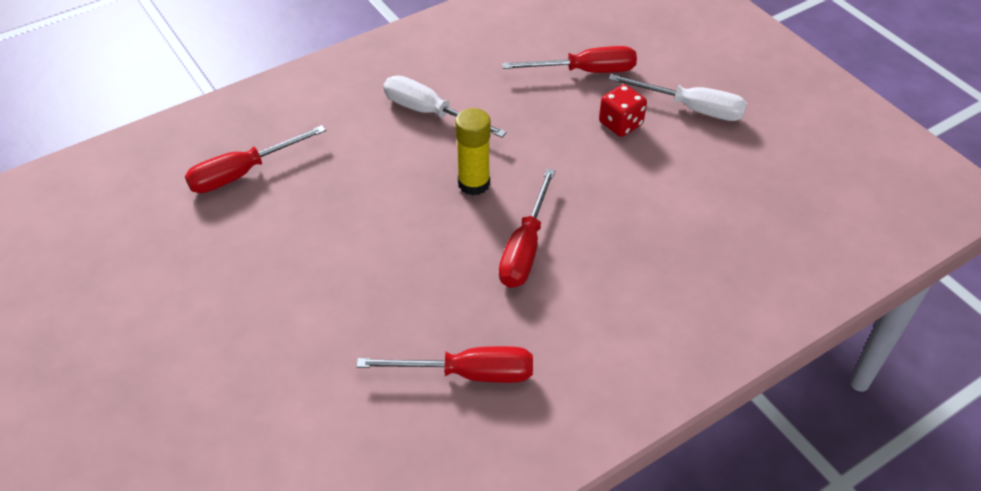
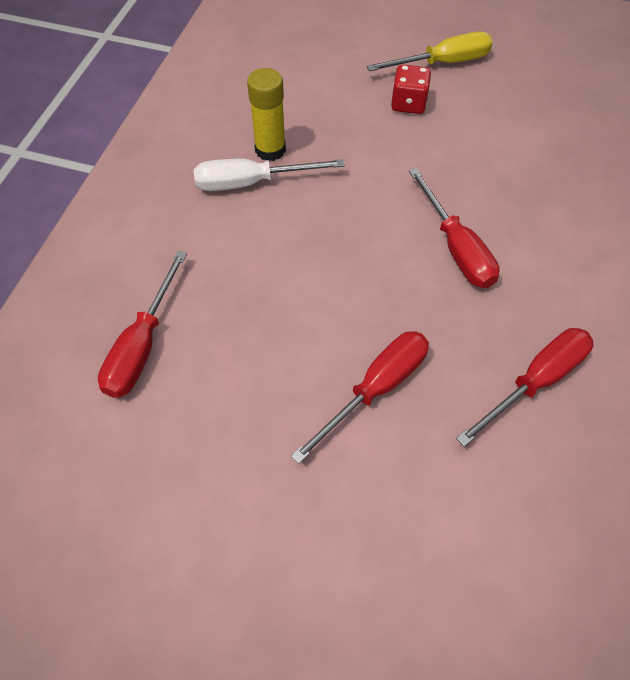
camera: 40 degrees left, 10 degrees up
(474, 183) = (357, 221): yellow glue stick -> yellow glue stick (270, 150)
(585, 71) = (335, 77): red screwdriver -> red screwdriver (376, 389)
(691, 108) = (443, 63): white screwdriver -> yellow screwdriver

